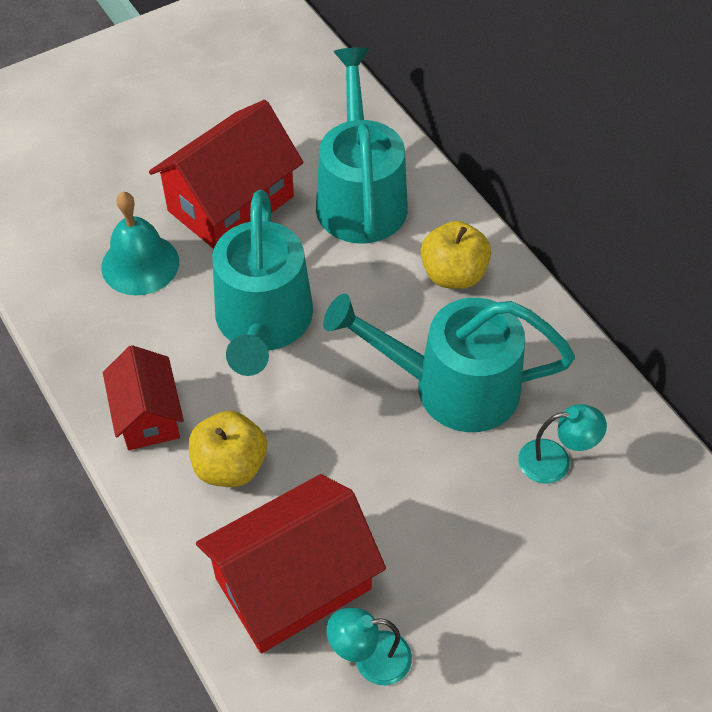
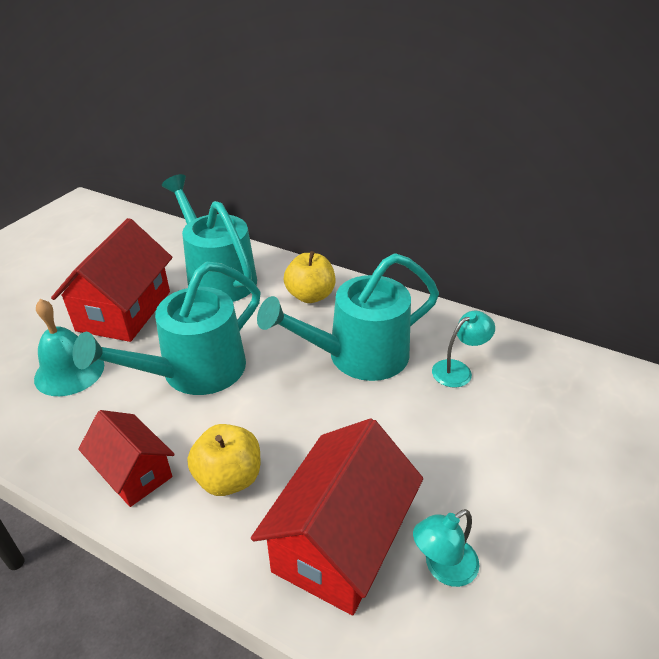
camera: 30 degrees left, 15 degrees down
(263, 323) = (194, 371): turquoise watering can -> turquoise watering can turned 75 degrees clockwise

